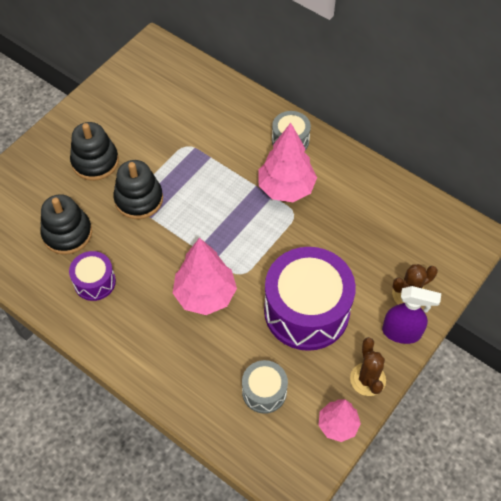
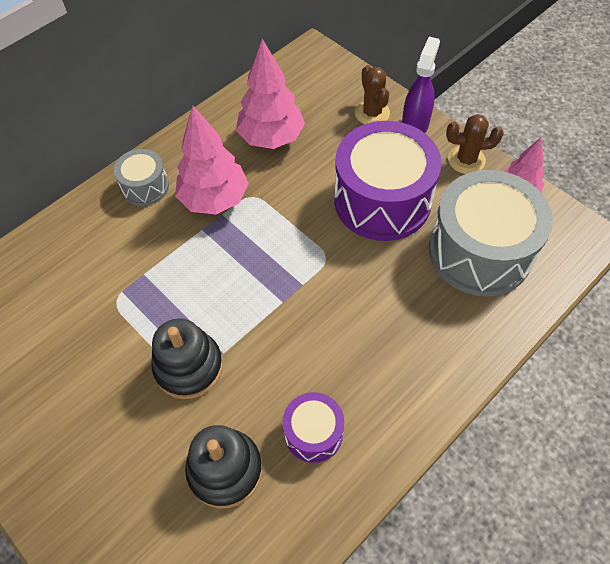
camera: 80 degrees left, 0 degrees up
(95, 161) = (105, 424): black stacking toy -> none
(205, 295) = (350, 298): pink tree -> pink tree (271, 138)
(264, 392) = (480, 251): grey drum -> grey drum, size x2.02

